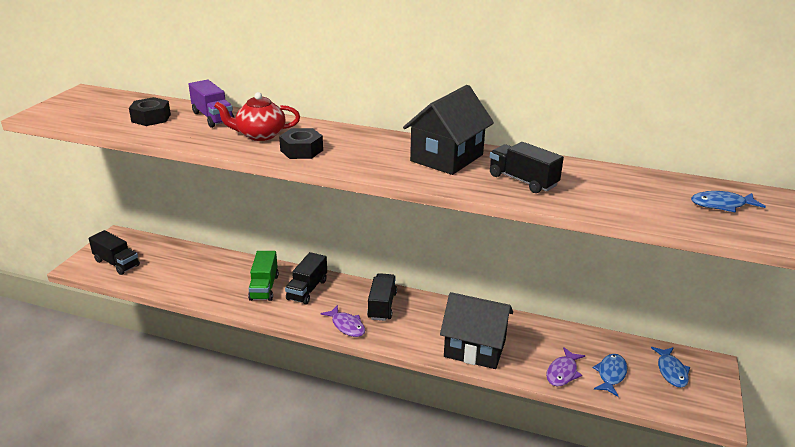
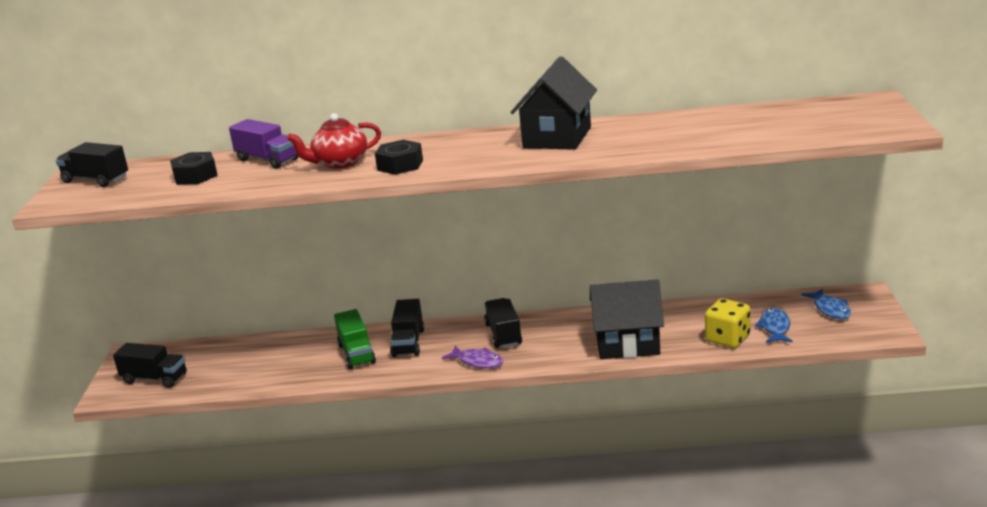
camera: 15 degrees left, 5 degrees down
(522, 181) = (647, 138): black truck -> black truck (96, 180)
(563, 372) = (727, 339): purple fish -> yellow dice
(721, 205) = (840, 115): blue fish -> none

